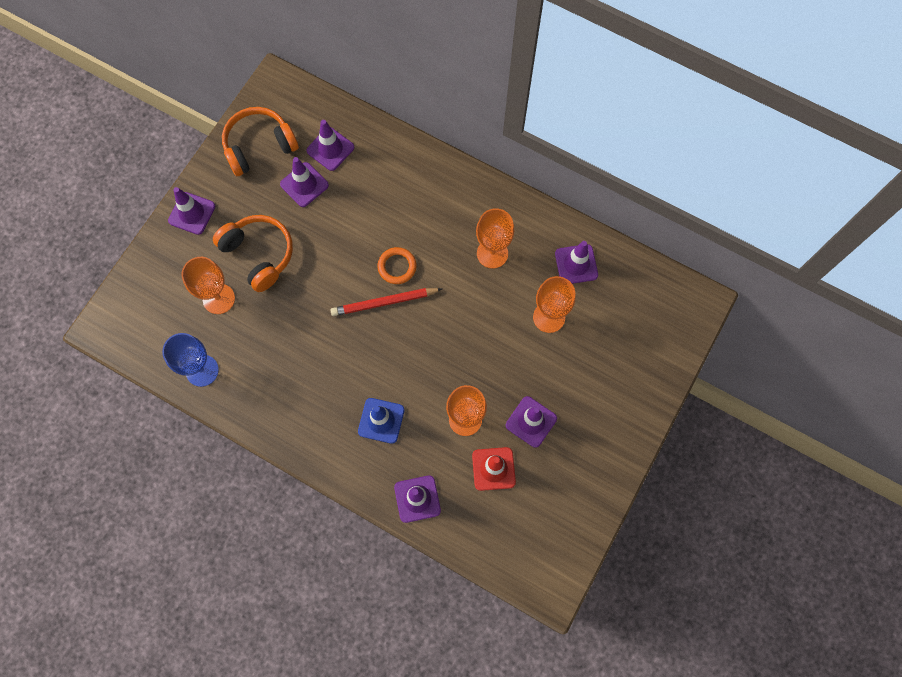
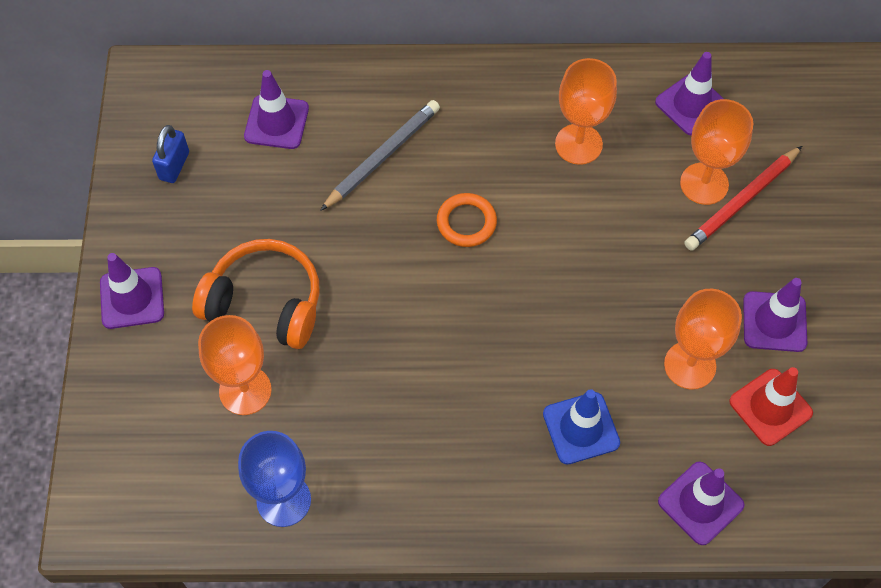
camera: 30 degrees left, 10 degrees down
(259, 146) = (174, 166): orange headphones -> blue padlock
(304, 185) = (270, 183): purple traffic cone -> none
(376, 201) = (383, 156): none -> grey pencil
(384, 302) = (480, 275): red pencil -> red pencil (741, 201)

